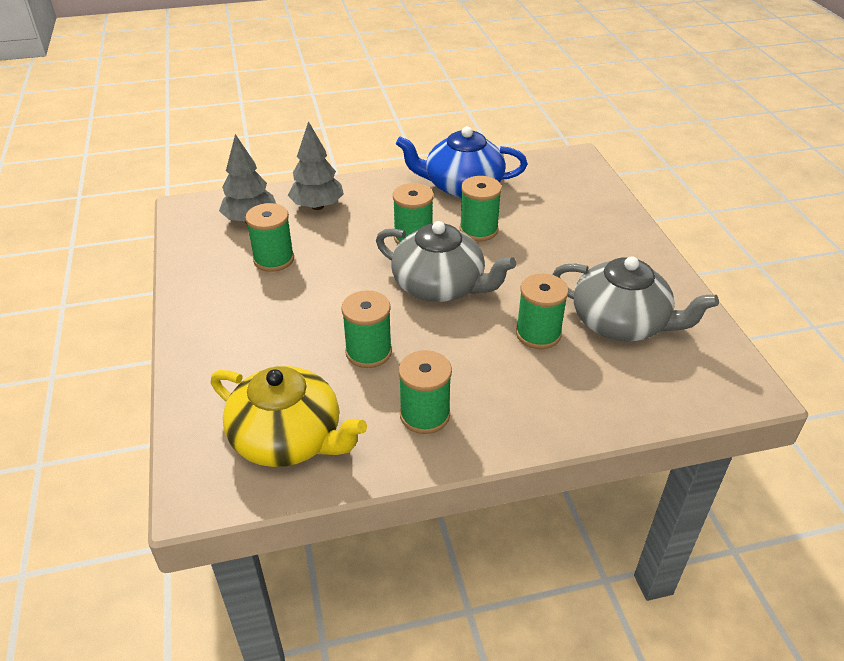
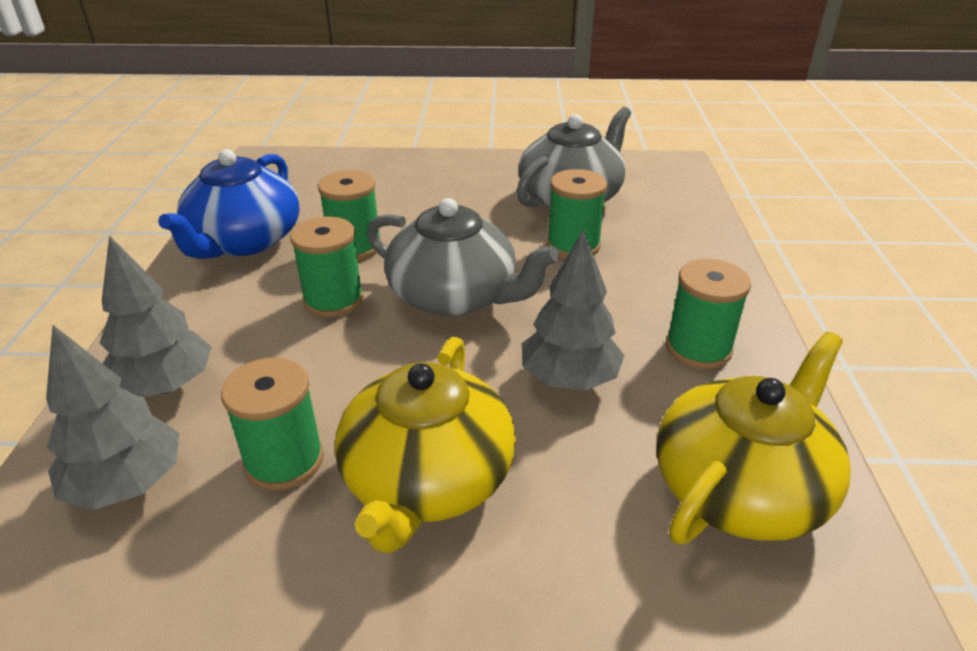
camera: 75 degrees left, 5 degrees down
(270, 309) = (427, 479): none -> yellow teapot
(368, 352) = (569, 379): green spool -> grey tree
(440, 286) = (455, 296): grey teapot -> grey teapot turned 75 degrees clockwise

